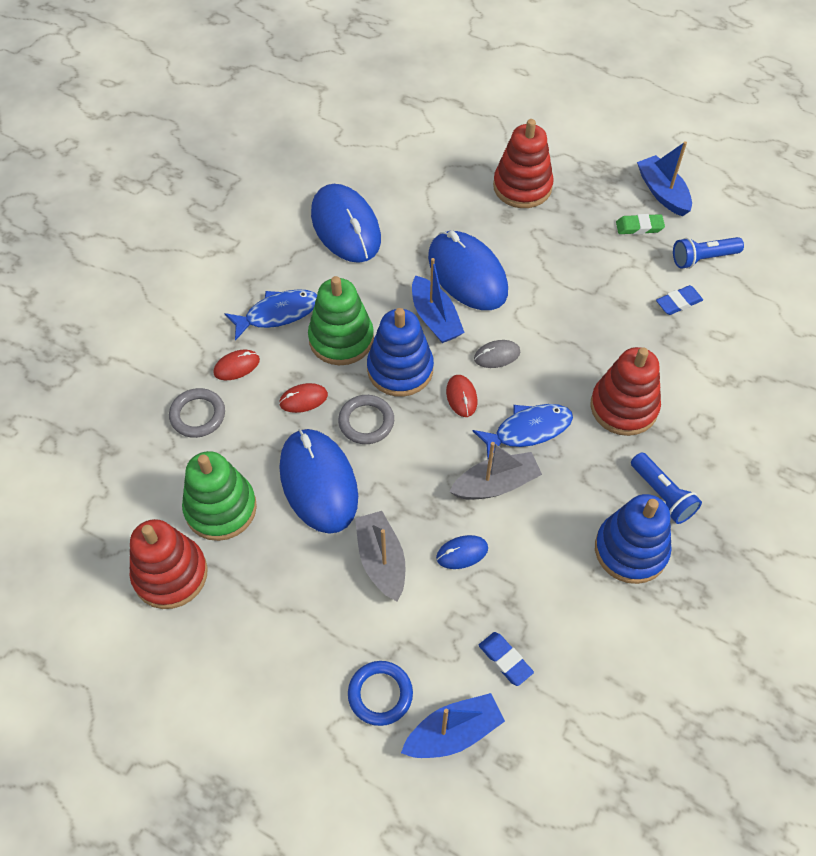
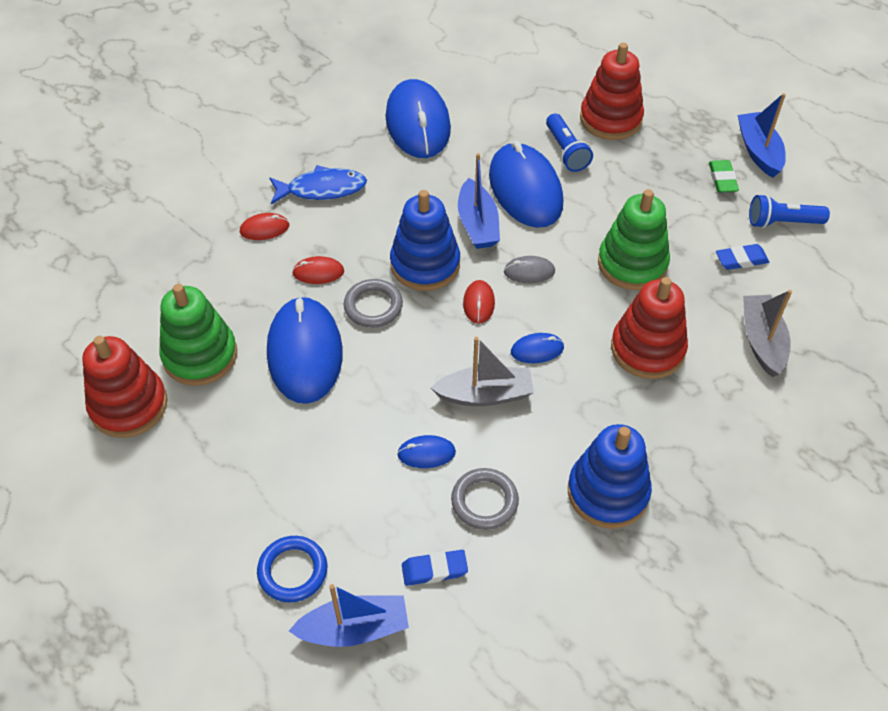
camera: 15 degrees right, 5 degrees down
(198, 415) = (210, 265): grey ring -> grey ring (484, 501)
(341, 339) = (376, 224): green stacking toy -> green stacking toy (632, 264)
(381, 560) = (341, 441): grey boat -> grey boat (762, 341)
(505, 660) = (434, 570): blue eraser -> blue eraser turned 75 degrees counterclockwise
(528, 430) = (537, 350): blue fish -> blue mouse
(639, 227) = (722, 179): green eraser -> green eraser turned 75 degrees clockwise
(662, 495) = (661, 445): blue flashlight -> blue flashlight (566, 151)

